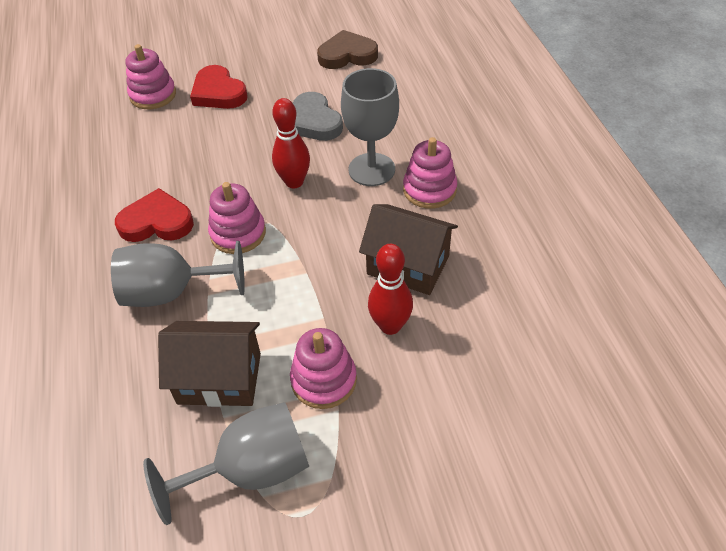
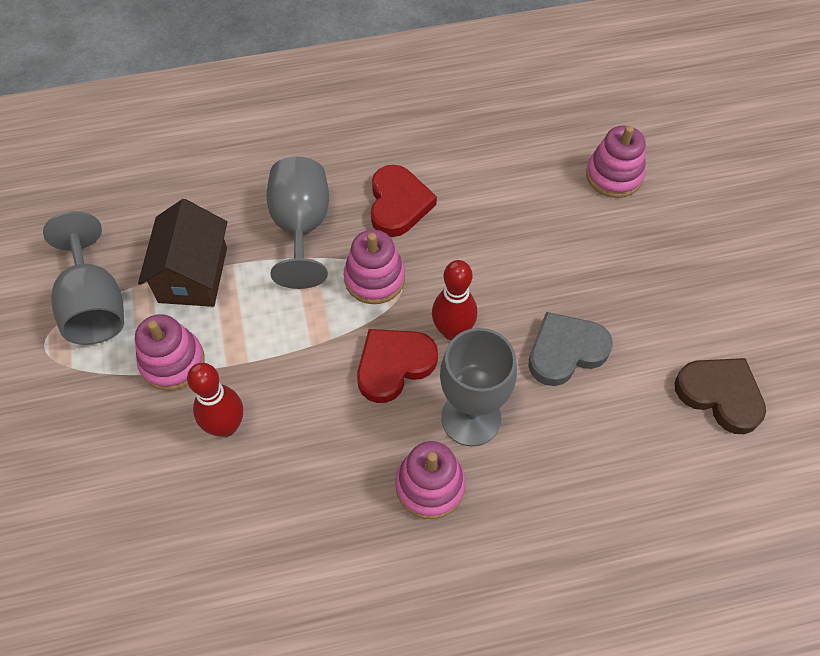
camera: 90 degrees right, 10 degrees up
(218, 92) = (622, 242): red heart -> red heart (394, 365)
(347, 55) = (720, 395): brown heart -> brown heart turned 45 degrees counterclockwise
(408, 265) = (307, 450): brown house -> none

